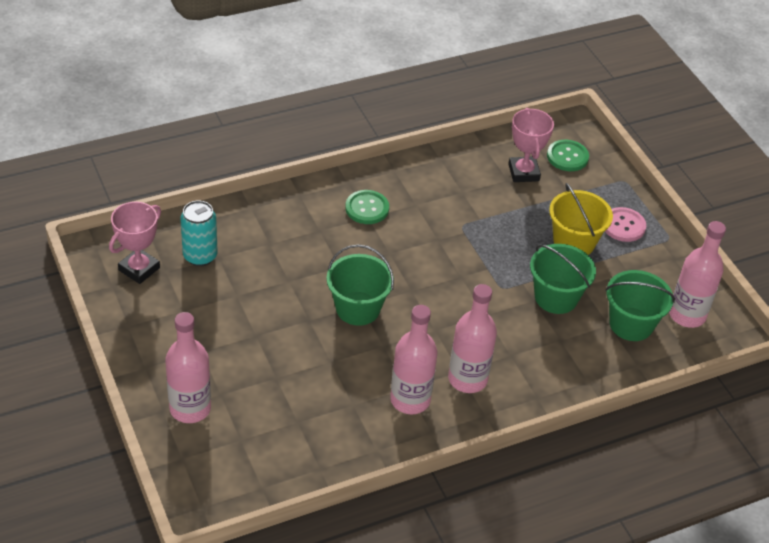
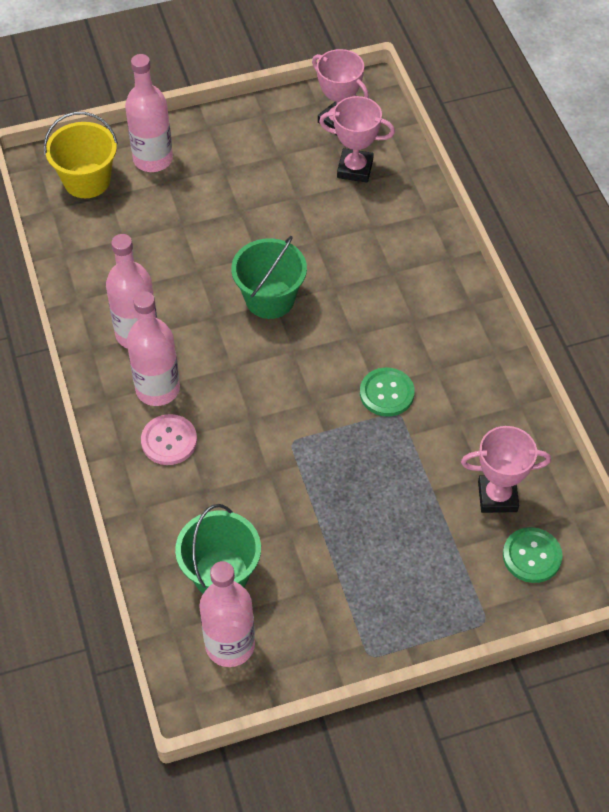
camera: 100 degrees right, 10 degrees up
(200, 256) = (355, 169): turquoise can -> pink trophy
(367, 208) = (428, 319): green button -> green button (386, 393)
(556, 297) = (272, 497): green bucket -> none
(574, 242) = (366, 534): yellow bucket -> yellow bucket (87, 180)
(623, 226) = (395, 601): pink button -> pink button (169, 441)

